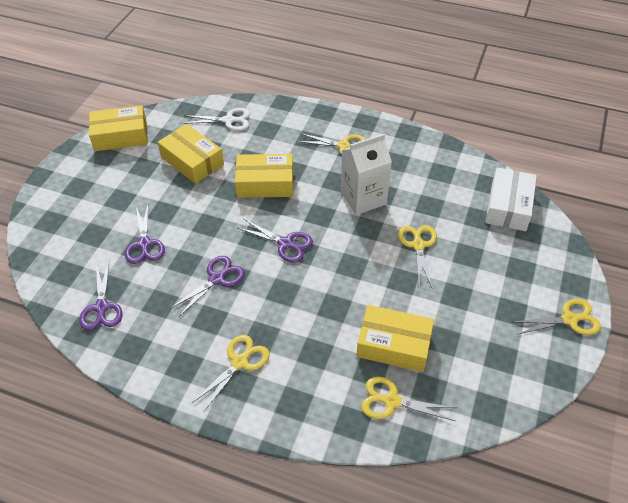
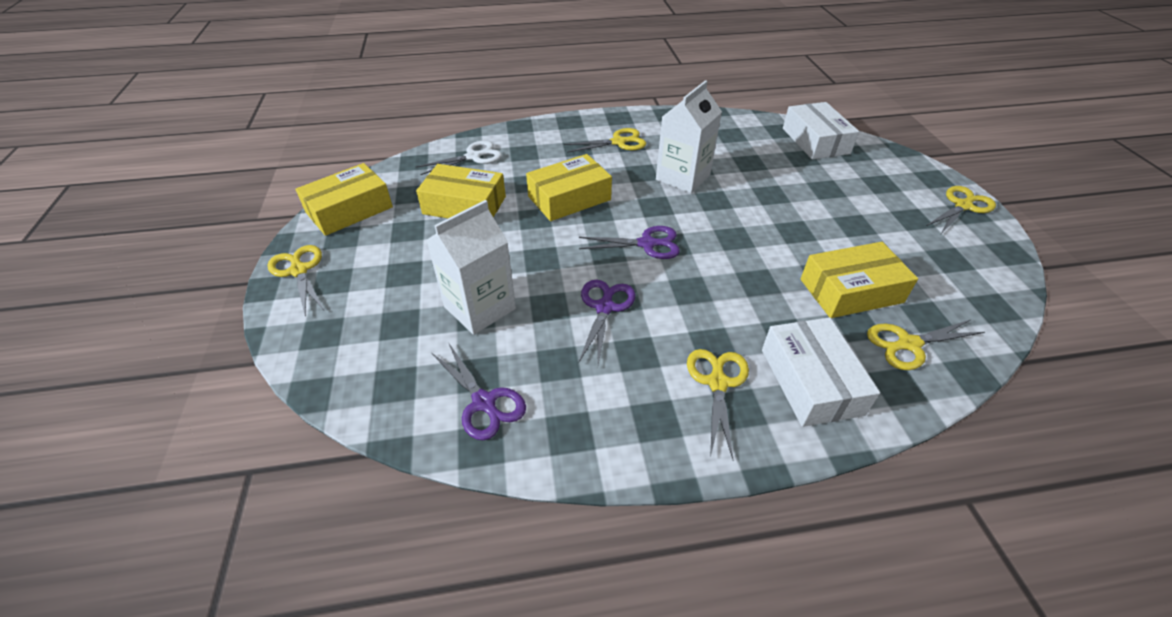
camera: 30 degrees left, 5 degrees down
(144, 244) = (480, 308): purple scissors -> white carton
(298, 391) = (811, 381): none -> white box
(418, 245) = (775, 197): yellow scissors -> yellow scissors (299, 270)

